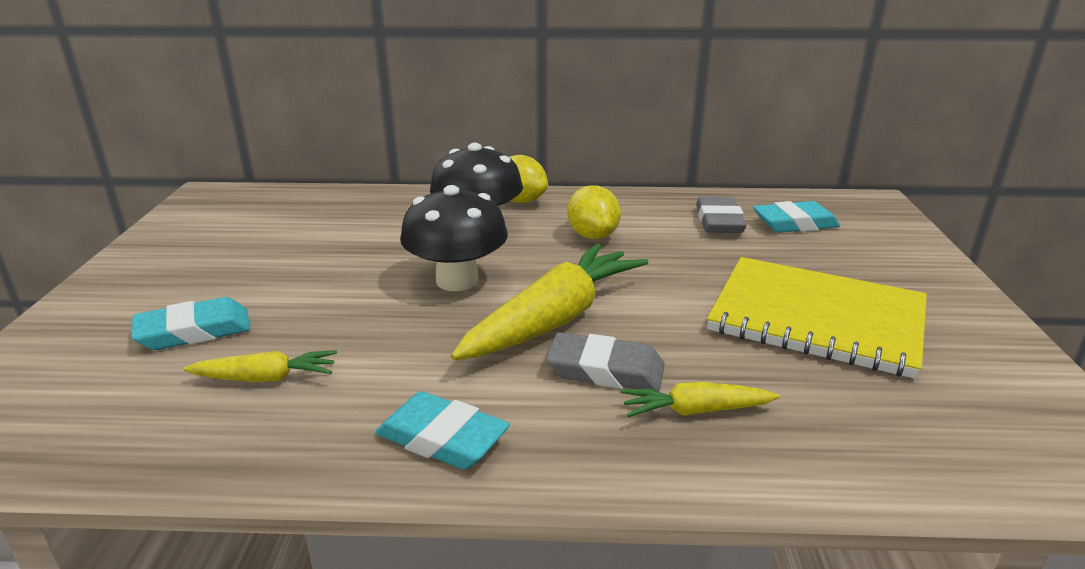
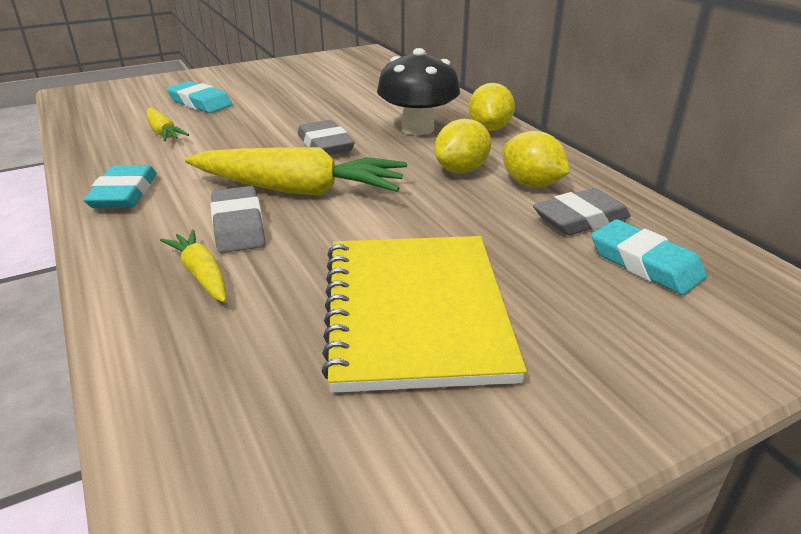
camera: 60 degrees right, 5 degrees up
(457, 280) = (325, 144): black mushroom -> grey eraser
(647, 219) = (531, 184): none -> yellow lemon

